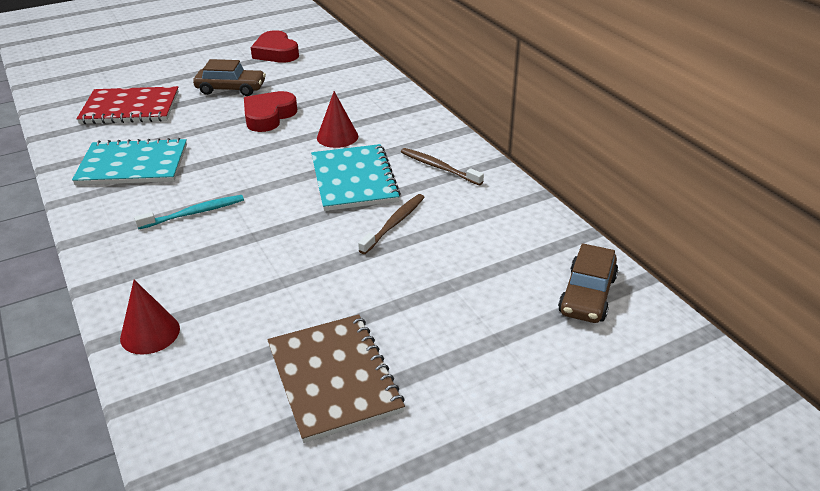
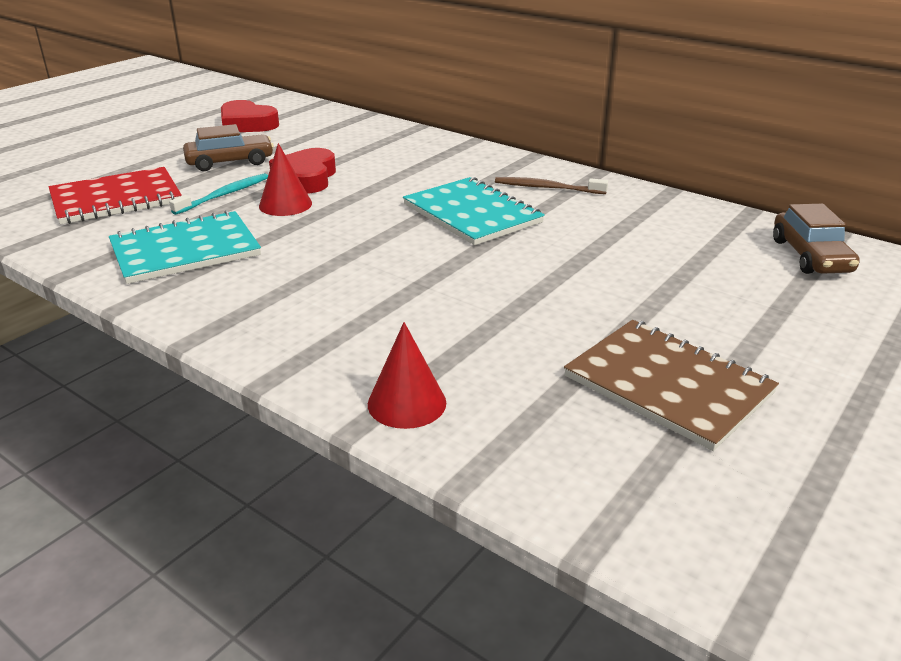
camera: 25 degrees left, 5 degrees down
(194, 213) = (322, 279): turquoise toothbrush -> turquoise toothbrush (224, 195)
(337, 137) = (408, 182): red cone -> red cone (285, 204)
(394, 223) = (561, 241): brown toothbrush -> none

